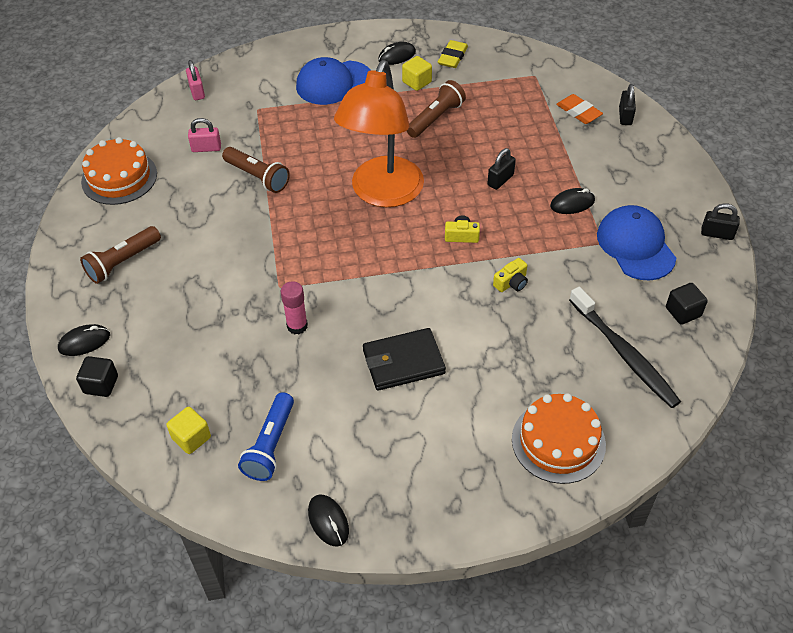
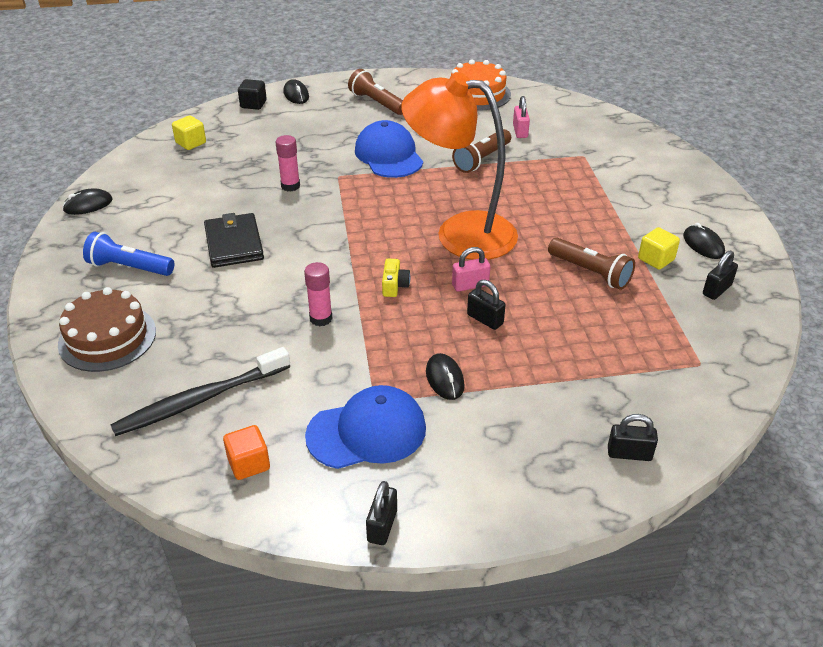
camera: 90 degrees right, 10 degrees down
(197, 92) = (602, 122): pink padlock -> pink padlock (470, 285)
(270, 445) = (170, 177): blue flashlight -> blue flashlight (129, 267)
(334, 83) = (638, 200): blue cap -> blue cap (388, 155)
(452, 57) = (717, 290): yellow eraser -> black padlock
(511, 283) = (321, 318): yellow camera -> pink glue stick
(558, 441) = (107, 337): orange cake -> brown cake
(578, 112) = (629, 402): orange eraser -> none
(683, 312) = (249, 464): black cube -> orange cube

